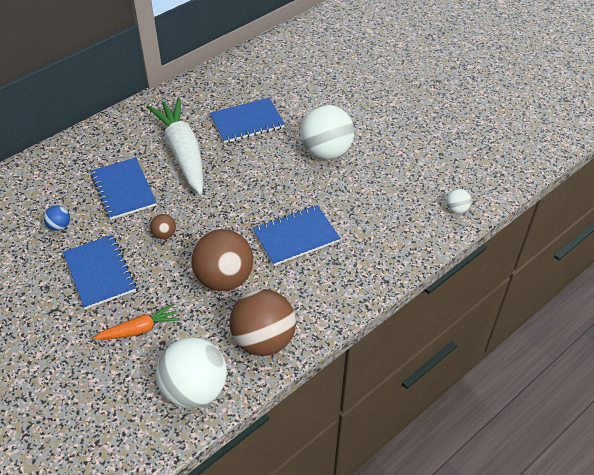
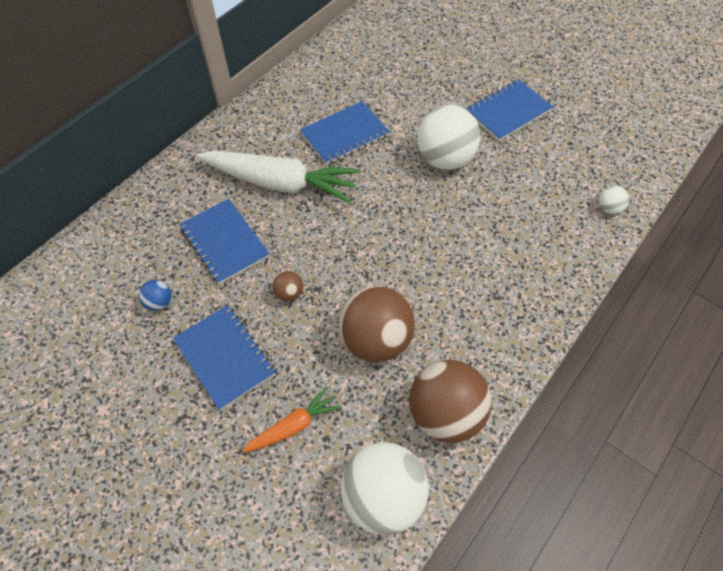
camera: 10 degrees left, 10 degrees up
(182, 152) = (281, 183): white carrot -> white carrot turned 135 degrees clockwise
(296, 236) = (442, 271): blue notebook -> blue notebook (508, 112)

